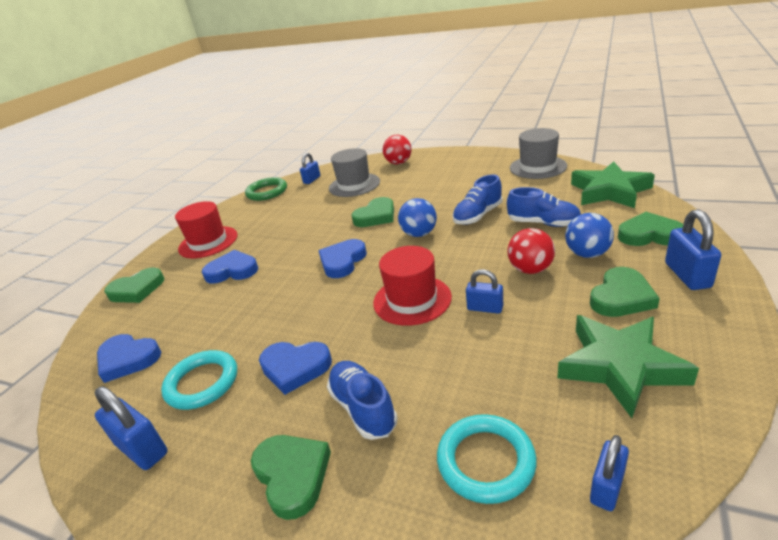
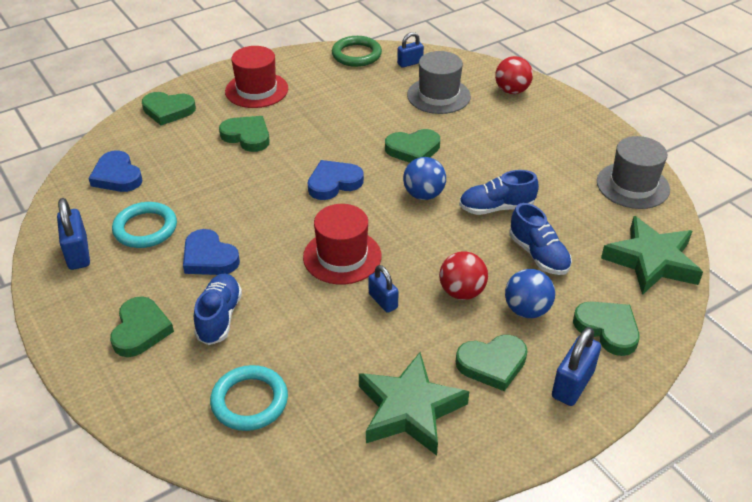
camera: 30 degrees right, 10 degrees up
(232, 271) = (247, 136): blue heart -> green heart
(607, 487) = (295, 464): blue padlock -> none

